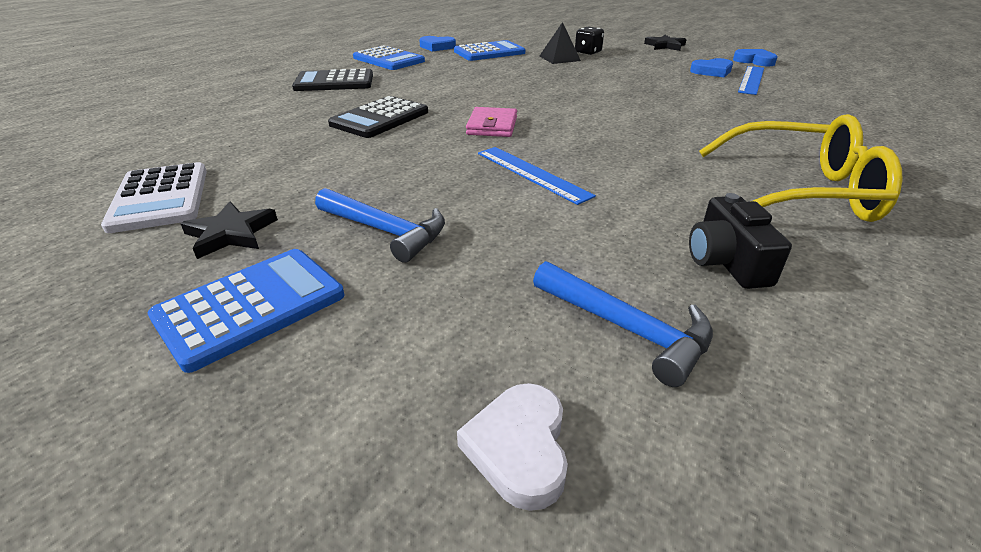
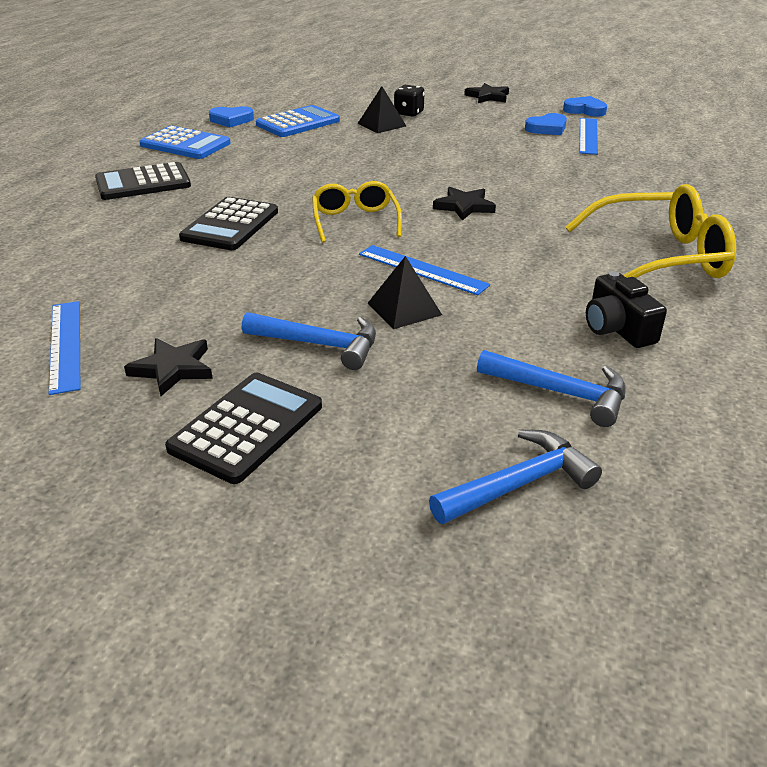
camera: 15 degrees left, 0 degrees up
(160, 198) = (65, 345): white calculator -> blue ruler
(251, 307) = (247, 427): blue calculator -> black calculator
(492, 126) = (355, 221): pink wallet -> yellow glasses
(493, 208) = (404, 309): none -> black pyramid
(519, 448) = (519, 483): white heart -> blue hammer
(603, 124) = (464, 206): none -> black star

